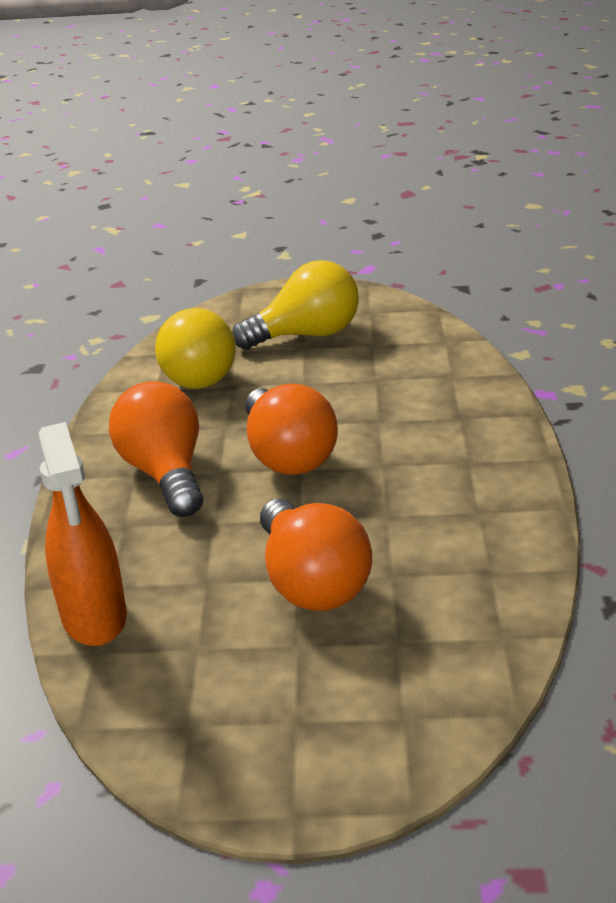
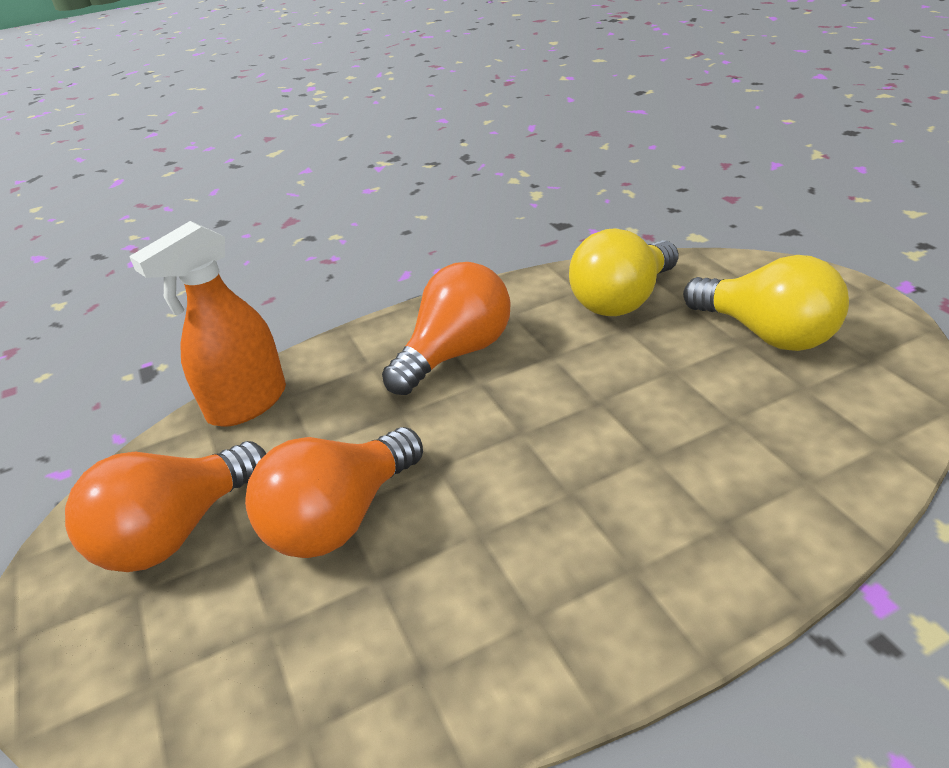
camera: 65 degrees right, 5 degrees up
(287, 455) = (535, 414): orange light bulb -> orange light bulb (176, 531)

